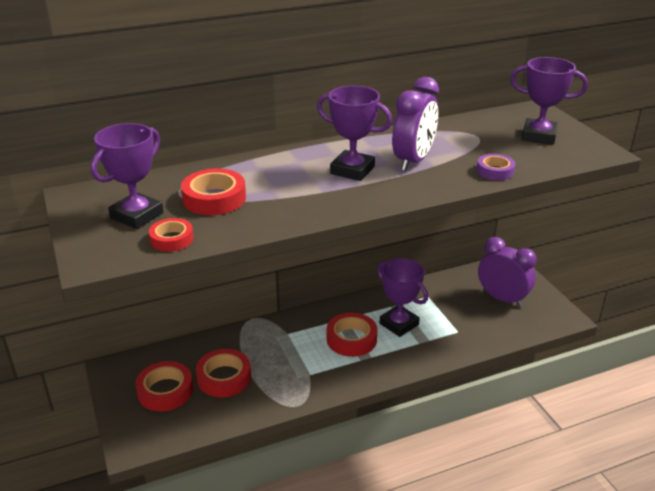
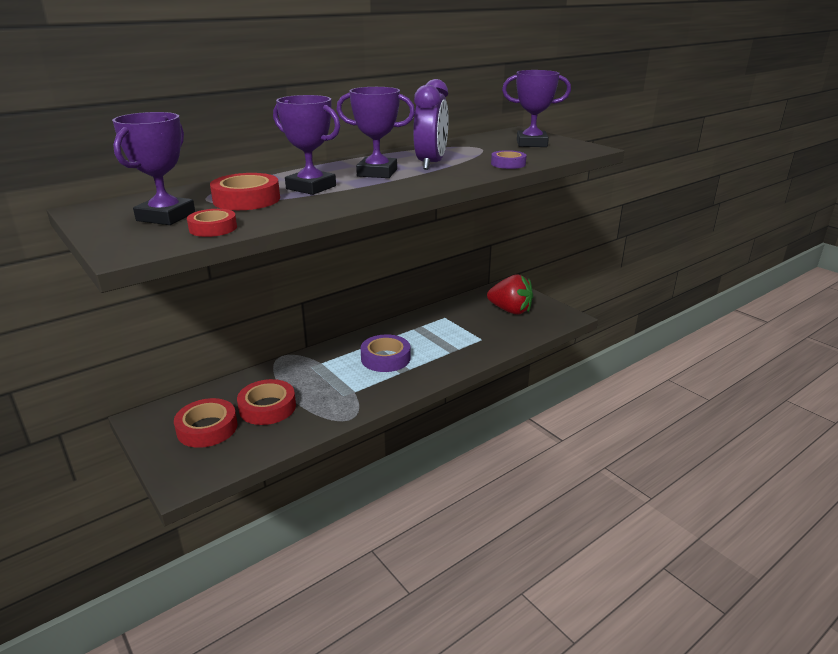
camera: 15 degrees left, 5 degrees down
(351, 339) = (385, 358): red tape -> purple tape
(399, 324) = (426, 341): purple trophy -> purple trophy (311, 187)
(502, 298) = (510, 310): purple clock -> red strawberry

